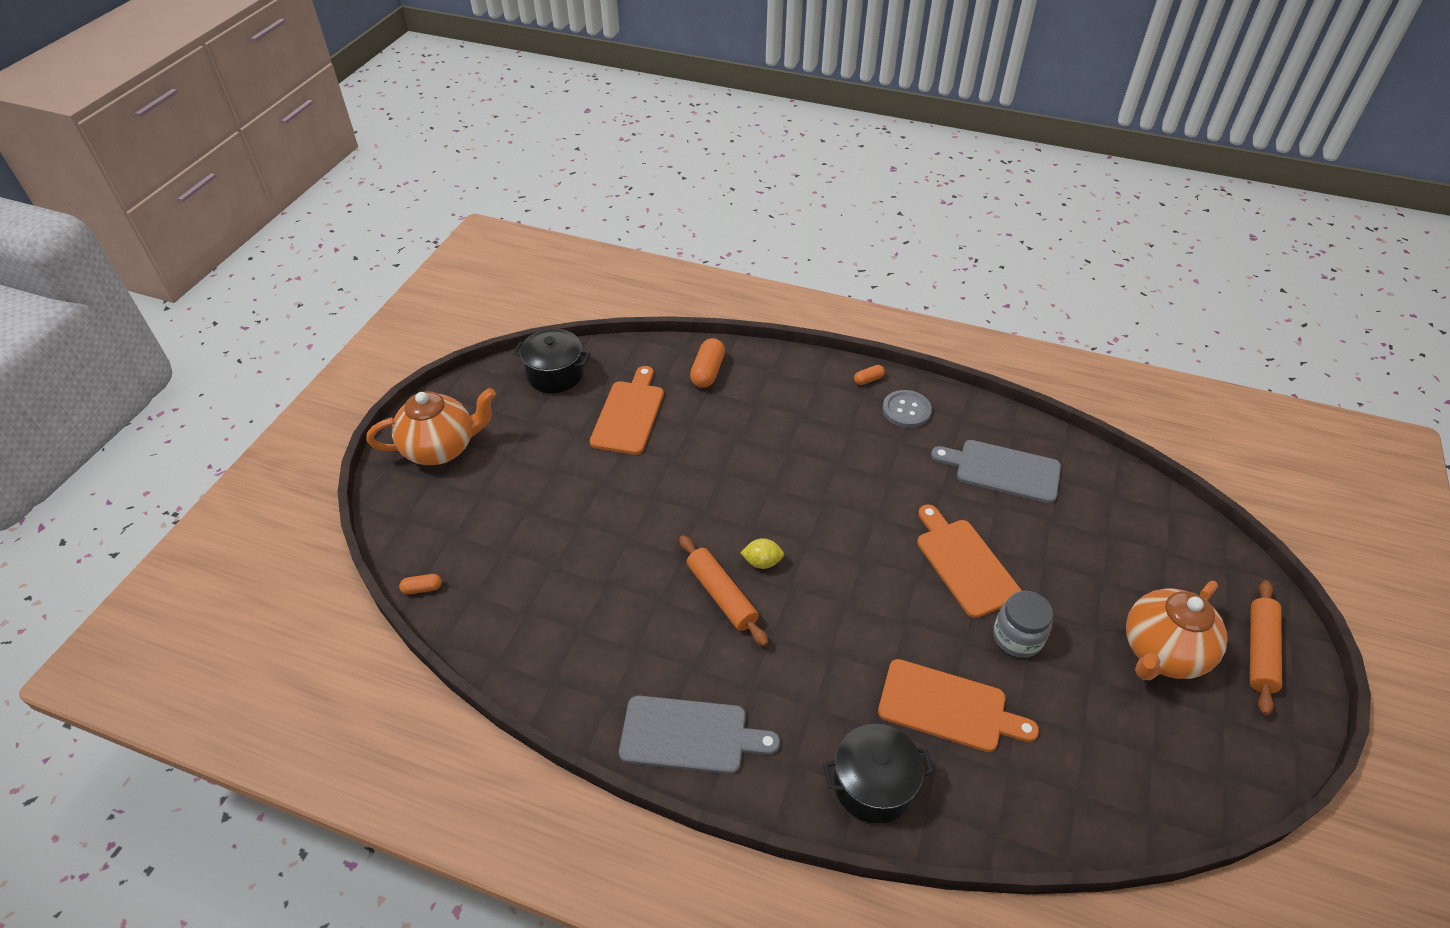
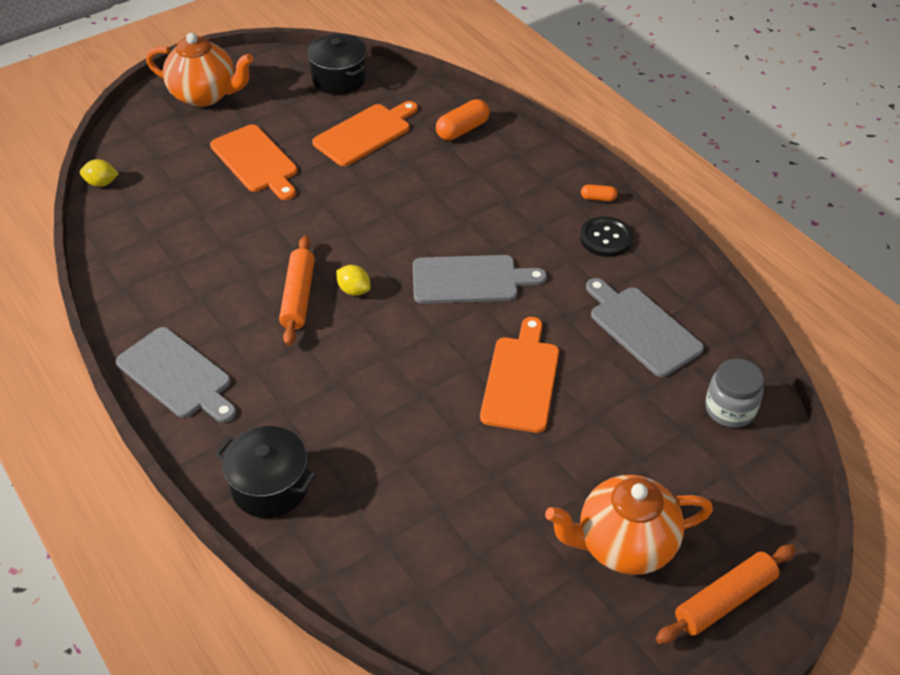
camera: 35 degrees right, 0 degrees up
(422, 588) = (101, 183): orange capsule -> yellow lemon
(843, 500) = (470, 280): none -> grey cutting board
(906, 410) = (605, 238): grey button -> black button
(948, 707) = (387, 471): orange cutting board -> orange cutting board (256, 161)
(1017, 637) = (503, 458): grey jar -> grey jar (730, 409)

